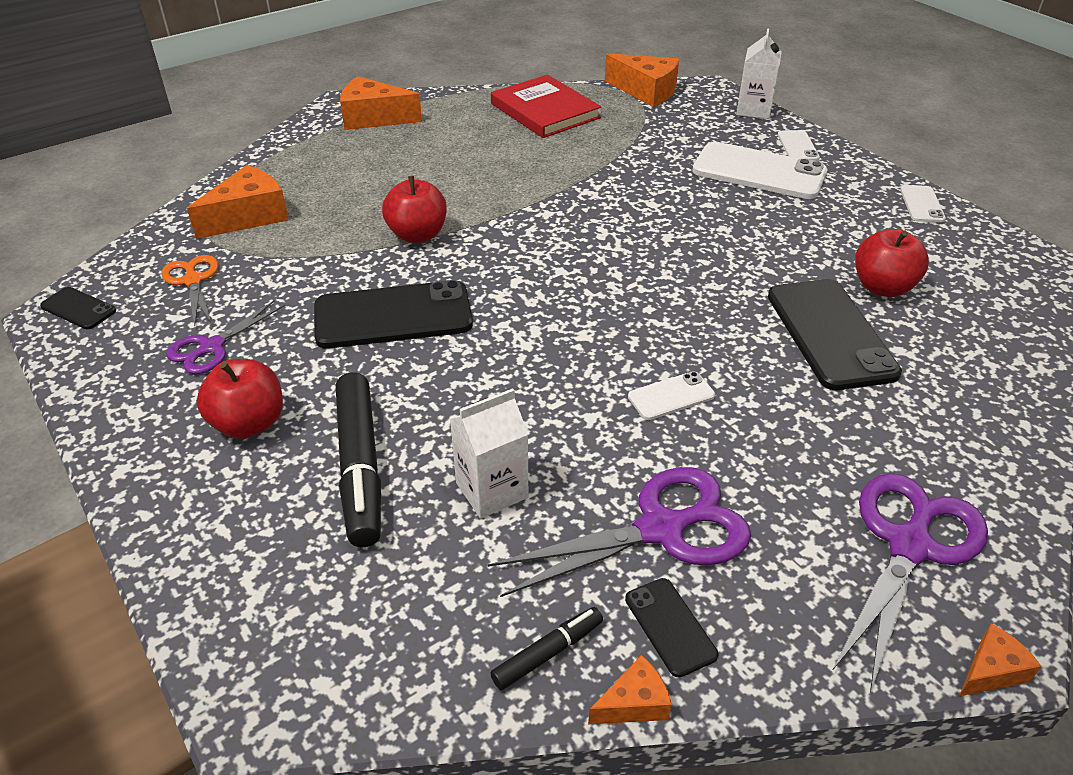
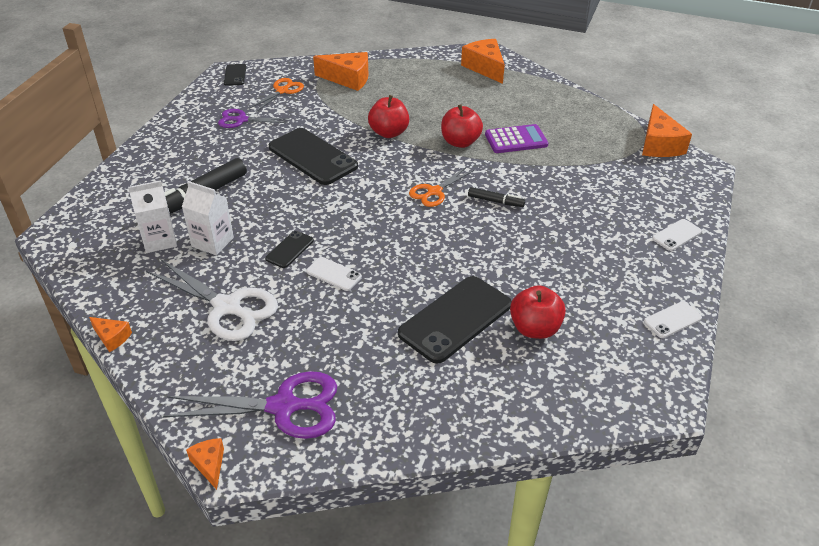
camera: 55 degrees right, 0 degrees up
(249, 423) = (200, 155): red apple -> red apple (460, 142)
(542, 160) = (516, 140): none -> purple calculator
(545, 111) = (575, 117): red book -> none
(548, 653) = (125, 300): black marker -> black marker (495, 201)
(579, 252) = (434, 192): none -> orange scissors
(661, 529) = (227, 307): purple scissors -> white scissors
(670, 626) = (164, 333): black phone -> black phone (290, 249)
(754, 110) = (702, 198): white carton -> white carton (160, 240)
(759, 172) = (616, 229): white phone -> none
(991, 671) = (209, 464): orange cheese -> orange cheese turned 135 degrees counterclockwise

